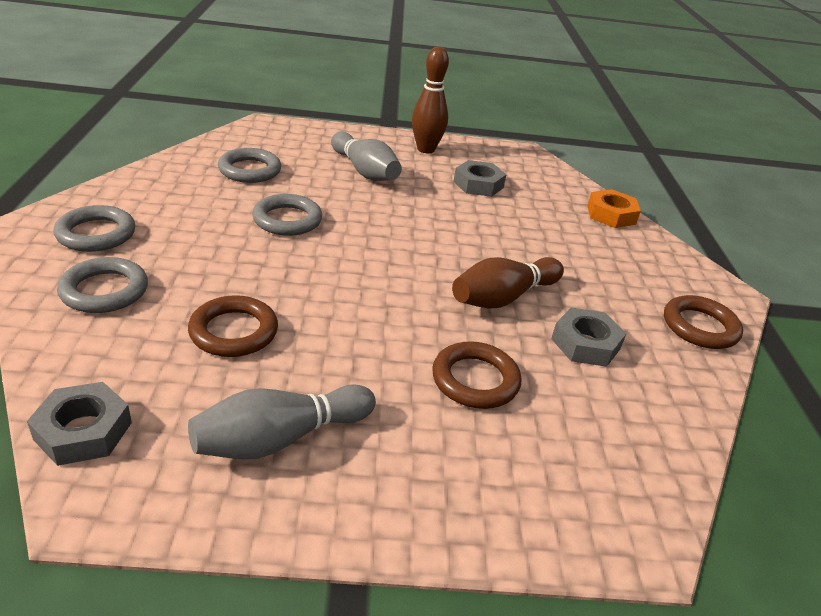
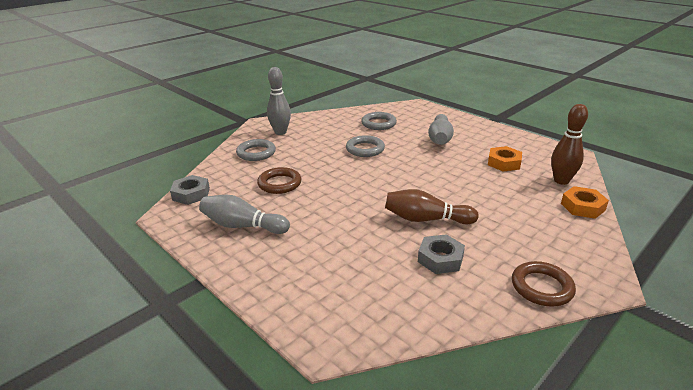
camera: 50 degrees right, 5 degrees down
(96, 234) = (280, 132): grey ring -> grey bowling pin
(426, 149) = (497, 137): brown bowling pin -> brown bowling pin (561, 181)
(475, 380) = (352, 245): brown ring -> none
(478, 184) = (504, 163): grey nut -> orange nut

